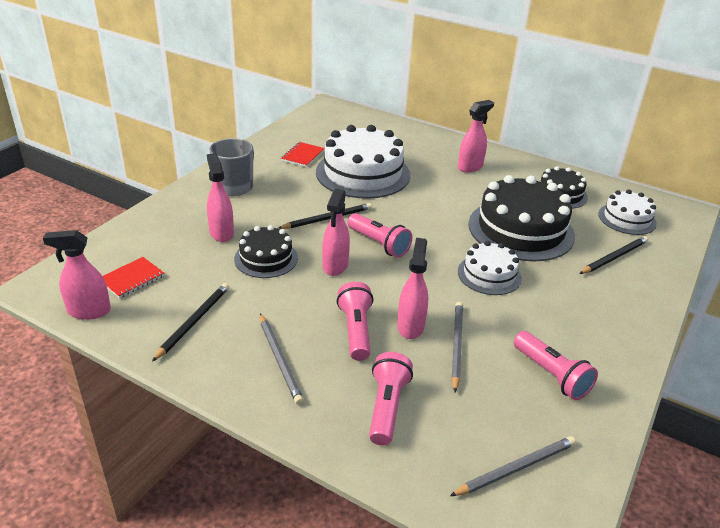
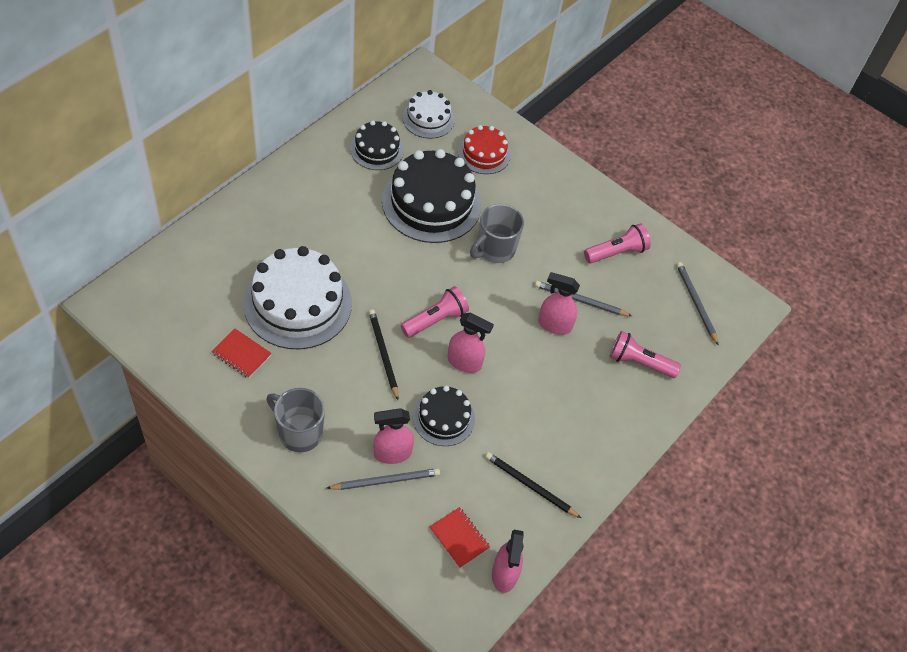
camera: 85 degrees left, 20 degrees up
(280, 360) = (584, 425): grey pencil -> grey pencil (386, 480)
(356, 331) = (555, 364): pink flashlight -> none
(470, 167) = (307, 203): pink spray bottle -> none
(489, 274) = (495, 249): white cake -> grey mug
(614, 257) = (484, 153): black pencil -> red cake

